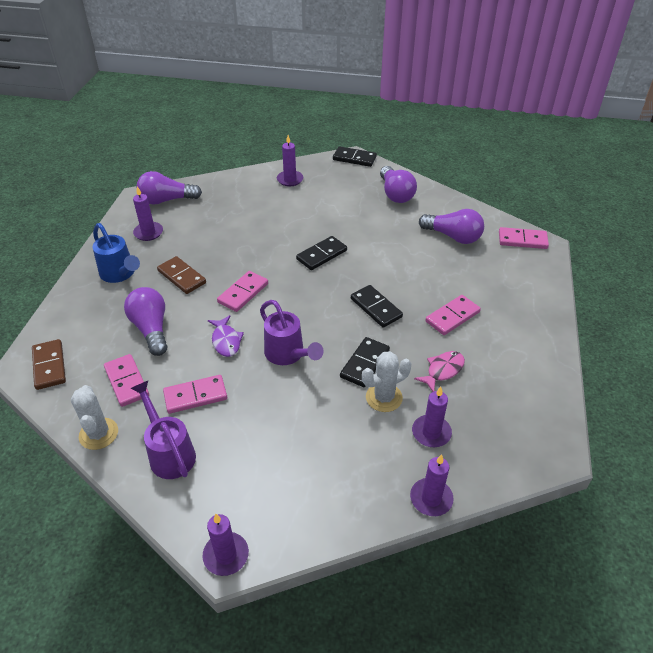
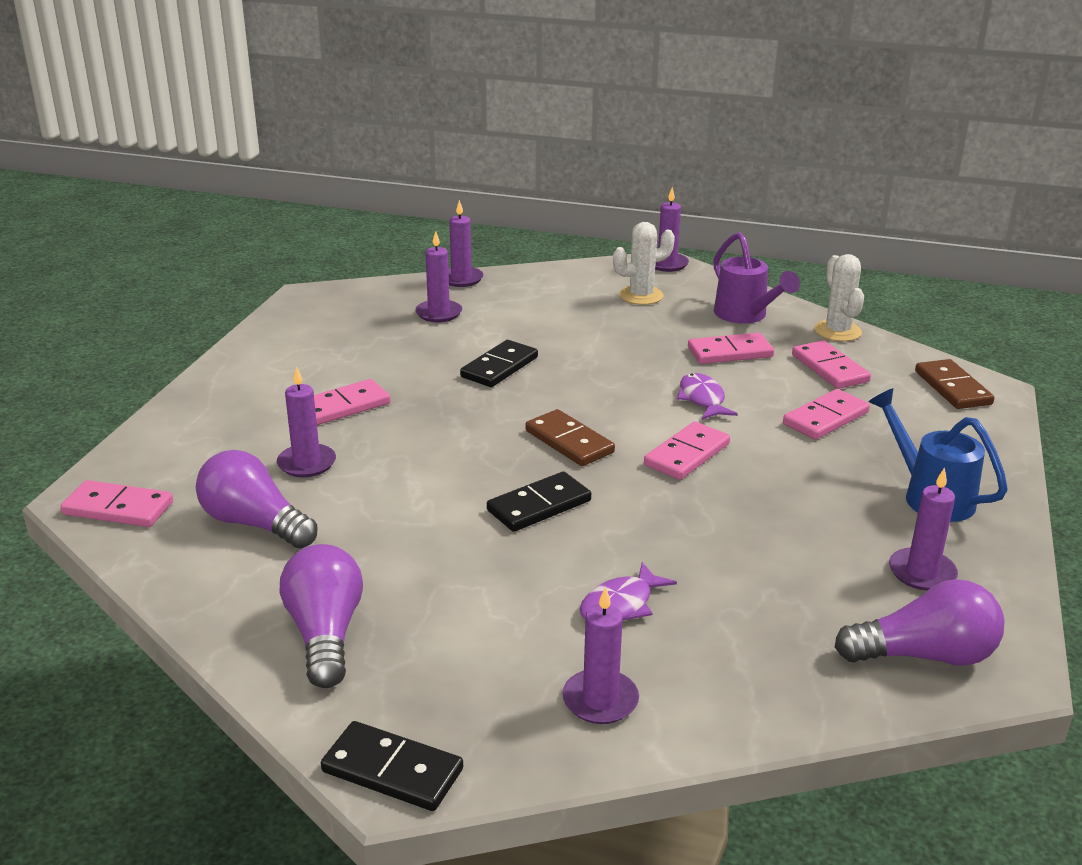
camera: 175 degrees left, 15 degrees down
(151, 329) = (825, 418): purple light bulb -> pink domino
(181, 277) = (808, 484): brown domino -> brown domino (569, 441)
(282, 211) = (620, 605): none -> purple fish
(288, 354) = (608, 381): purple watering can -> none
(376, 308) = (461, 423): black domino -> none
(384, 397) = (484, 339): white cactus -> white cactus (641, 296)
(443, 370) = (394, 356): pink fish -> none
(449, 272) = (307, 463): none -> purple candle

